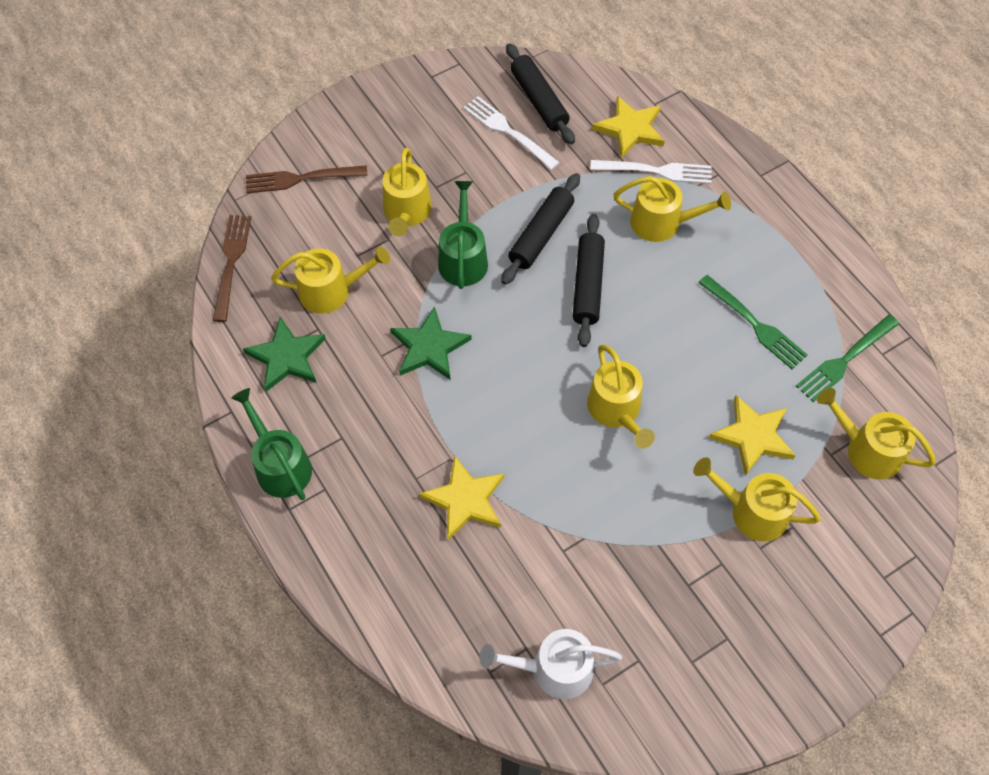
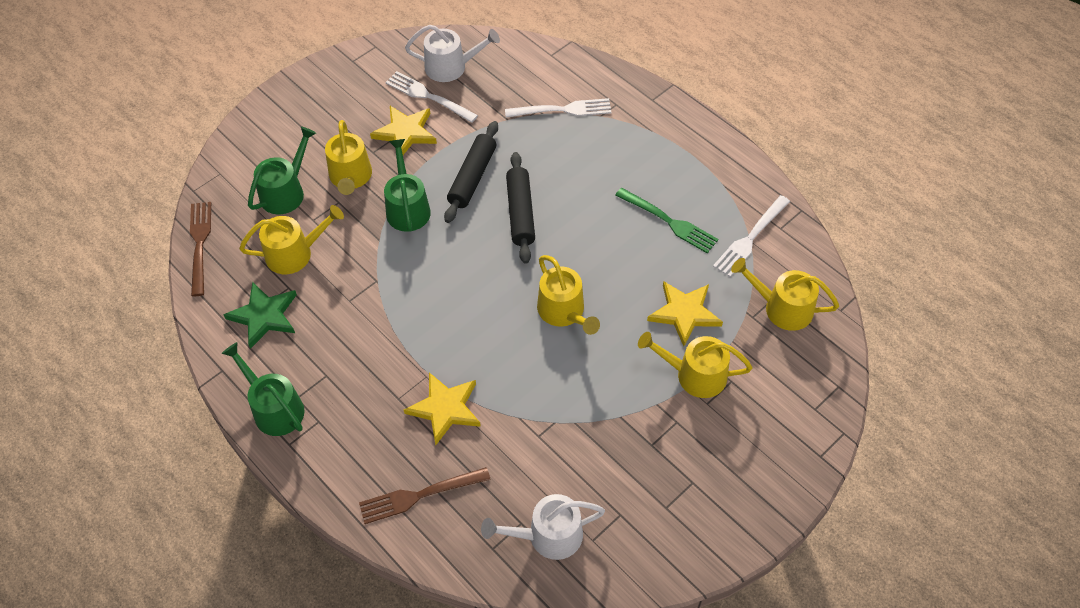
camera: 10 degrees left, 5 degrees down
(301, 179) = (251, 163): brown fork -> brown fork (419, 495)
(333, 218) = (285, 192): none -> green watering can
(429, 347) = (391, 286): green star -> none
(539, 100) = (451, 67): black rolling pin -> white watering can
(630, 129) = (534, 79): yellow star -> yellow star (405, 133)
(662, 223) = (575, 151): yellow watering can -> none
(845, 360) = (750, 238): green fork -> white fork

